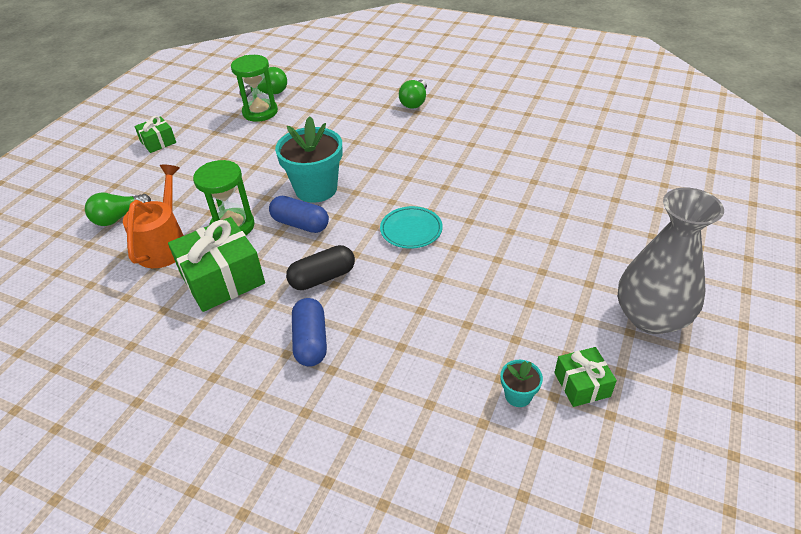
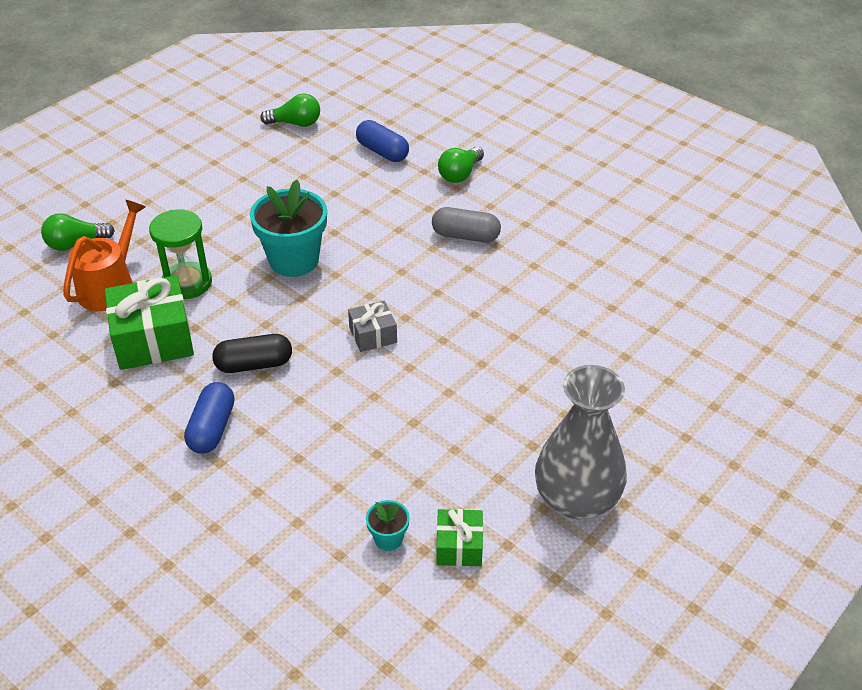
camera: 15 degrees right, 0 degrees up
(158, 142) = (149, 160): green gift -> none
(260, 112) = (275, 147): green hourglass -> none
(300, 224) = (258, 298): blue capsule -> blue capsule (382, 152)
(411, 230) = (373, 335): turquoise plate -> grey gift
(443, 142) = (465, 236): none -> grey capsule

